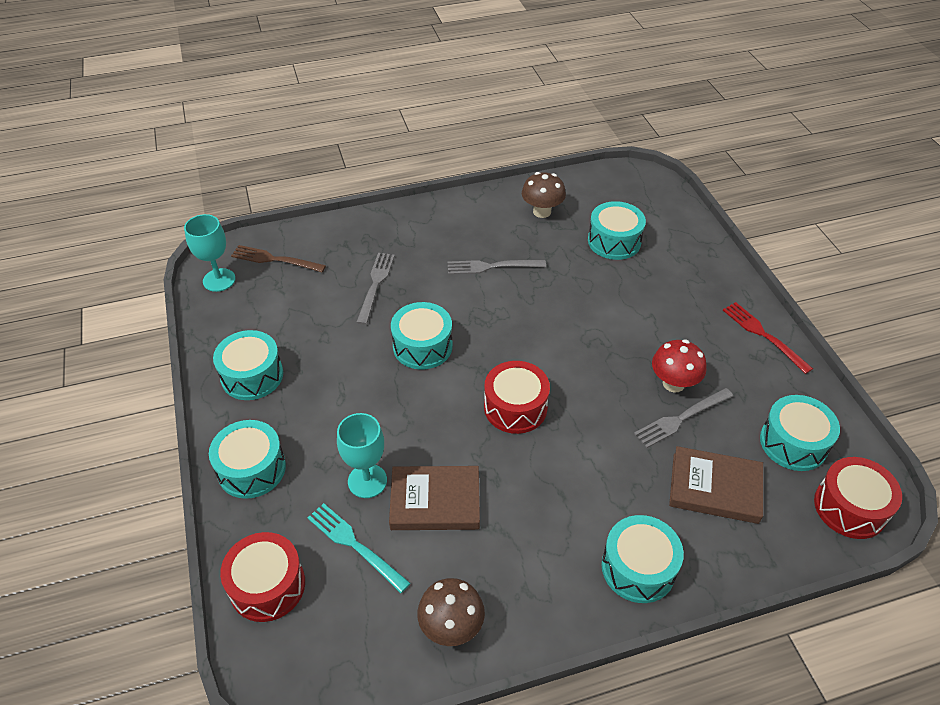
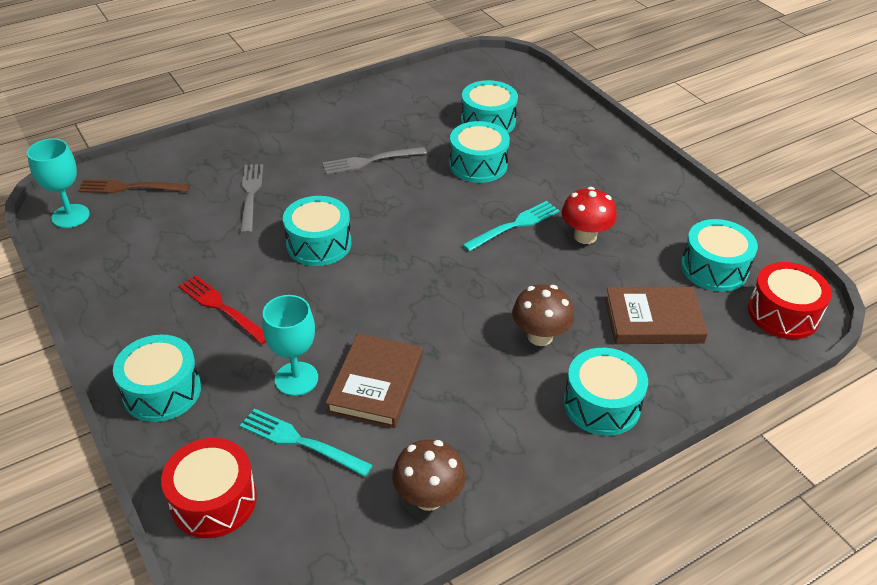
camera: 15 degrees left, 5 degrees down
(252, 375) = (136, 301): turquoise drum -> turquoise drum (478, 165)
(435, 501) = (376, 384): brown book -> brown book turned 60 degrees counterclockwise
(515, 407) = (434, 283): red drum -> none
(542, 212) = (407, 105): brown mushroom -> brown mushroom (540, 336)
(609, 359) = (515, 225): none -> turquoise fork
(680, 419) = (601, 266): grey fork -> none
(763, 335) = (656, 181): red fork -> red fork (221, 307)

